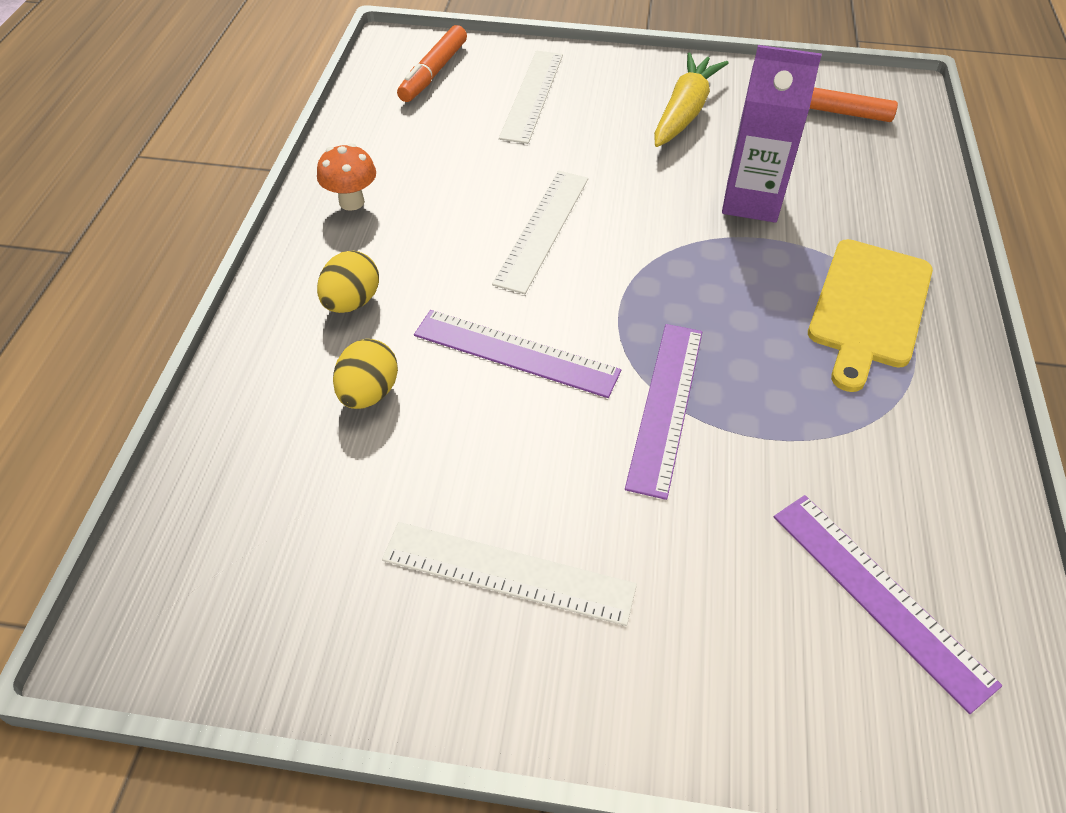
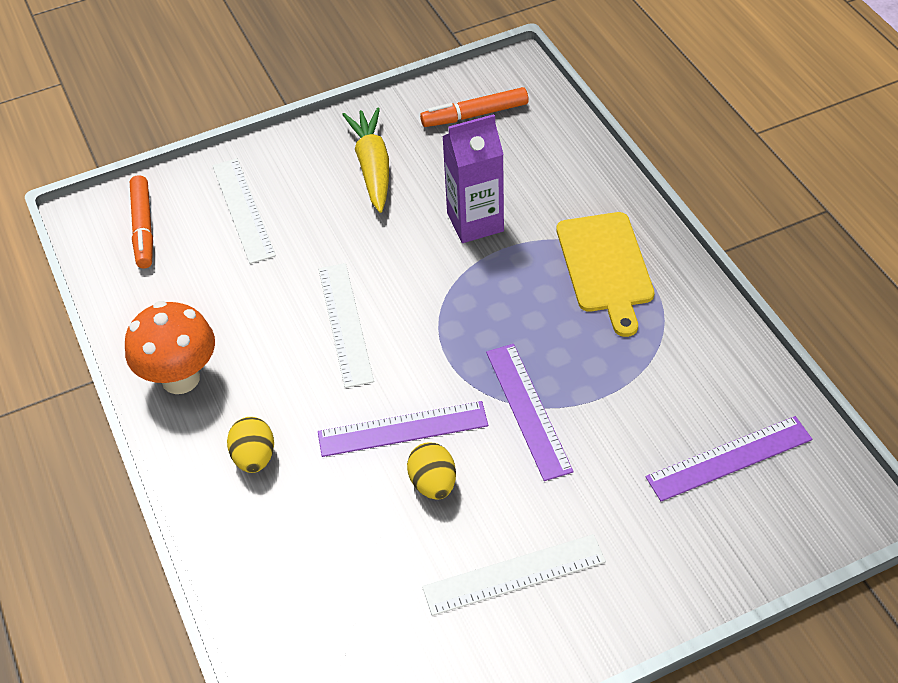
camera: 30 degrees left, 0 degrees up
(351, 202) = (180, 378): orange mushroom -> orange mushroom, size x1.70
(368, 393) = (326, 515): yellow egg -> yellow egg (433, 484)
(879, 597) = (729, 458): purple ruler -> purple ruler turned 45 degrees counterclockwise

